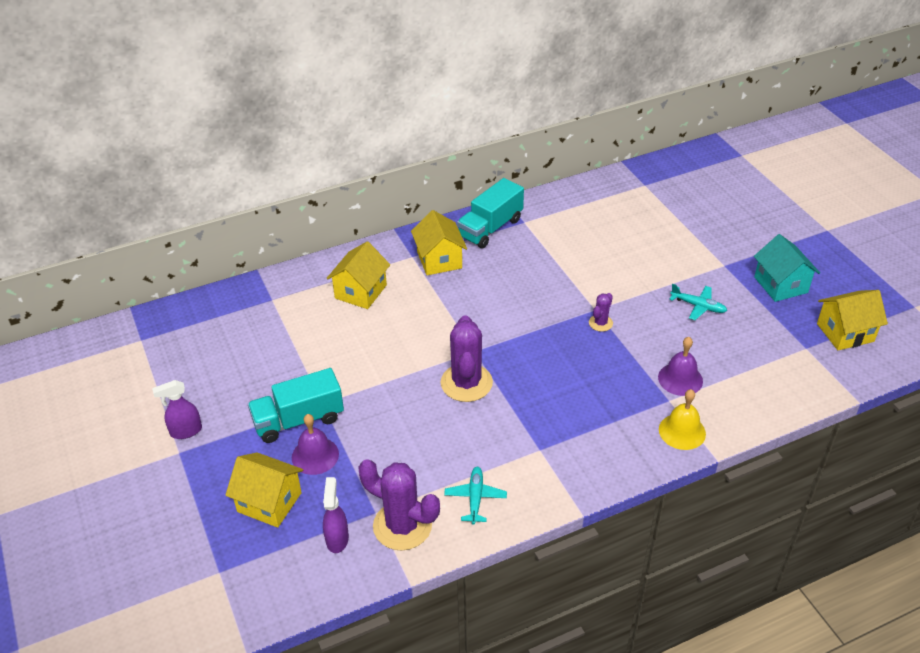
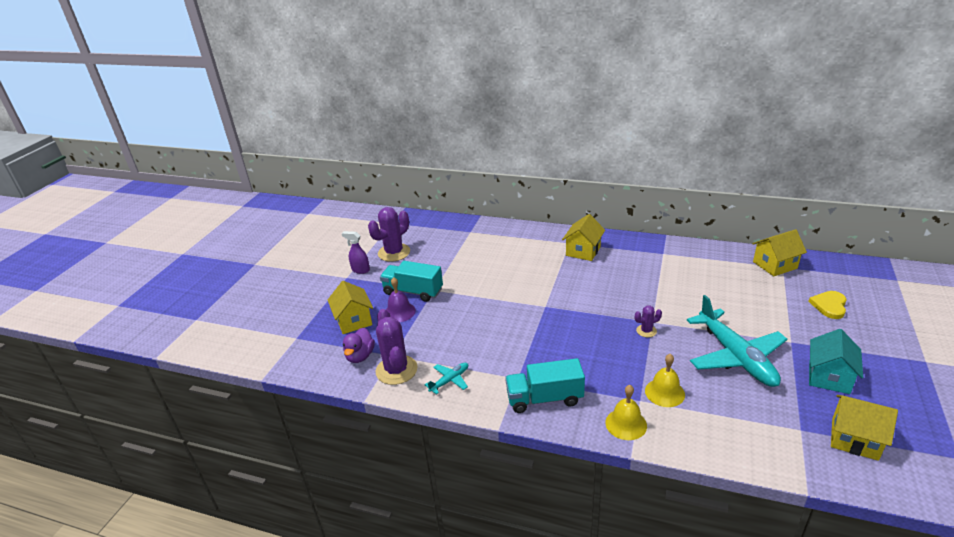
camera: 45 degrees right, 10 degrees down
(337, 539) = (360, 356): purple spray bottle -> purple duck
(361, 291) = (519, 247): yellow house -> yellow house (775, 265)
(466, 383) = (519, 320): purple cactus -> purple cactus (394, 252)
(490, 228) = (636, 248): turquoise truck -> turquoise truck (544, 398)
(680, 379) = (664, 392): purple bell -> yellow bell
(698, 306) = (735, 356): turquoise plane -> turquoise plane, size x2.25
(718, 210) = (829, 306): none -> yellow heart

